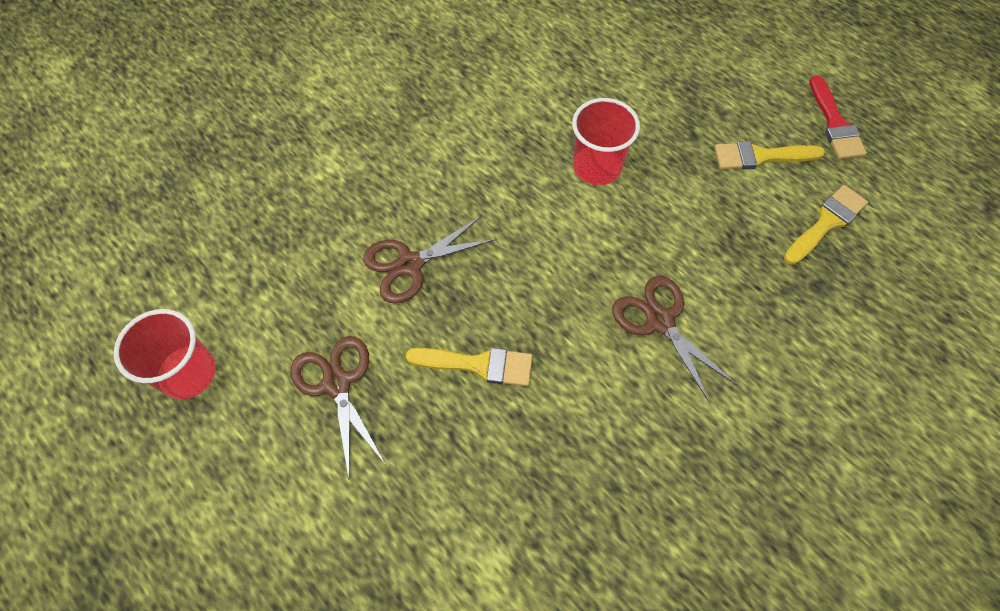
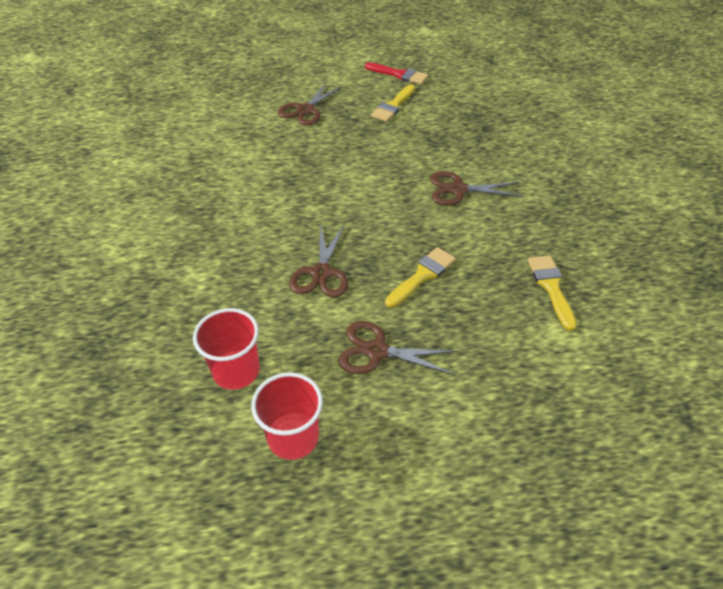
camera: 55 degrees left, 15 degrees down
(597, 167) = (336, 162): red cup -> red cup (236, 371)
(662, 78) = (305, 110): none -> brown scissors
(826, 222) = (453, 107): yellow brush -> yellow brush (551, 287)

